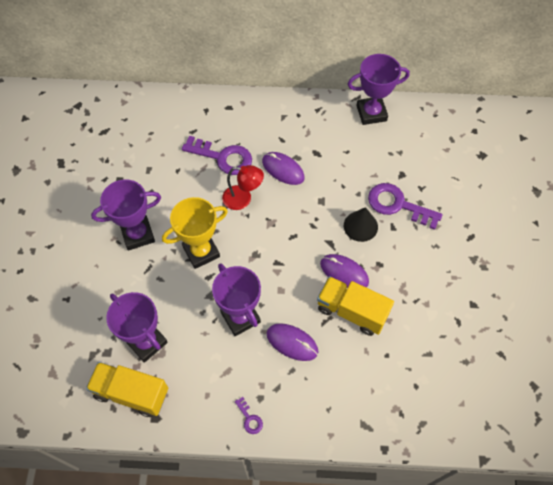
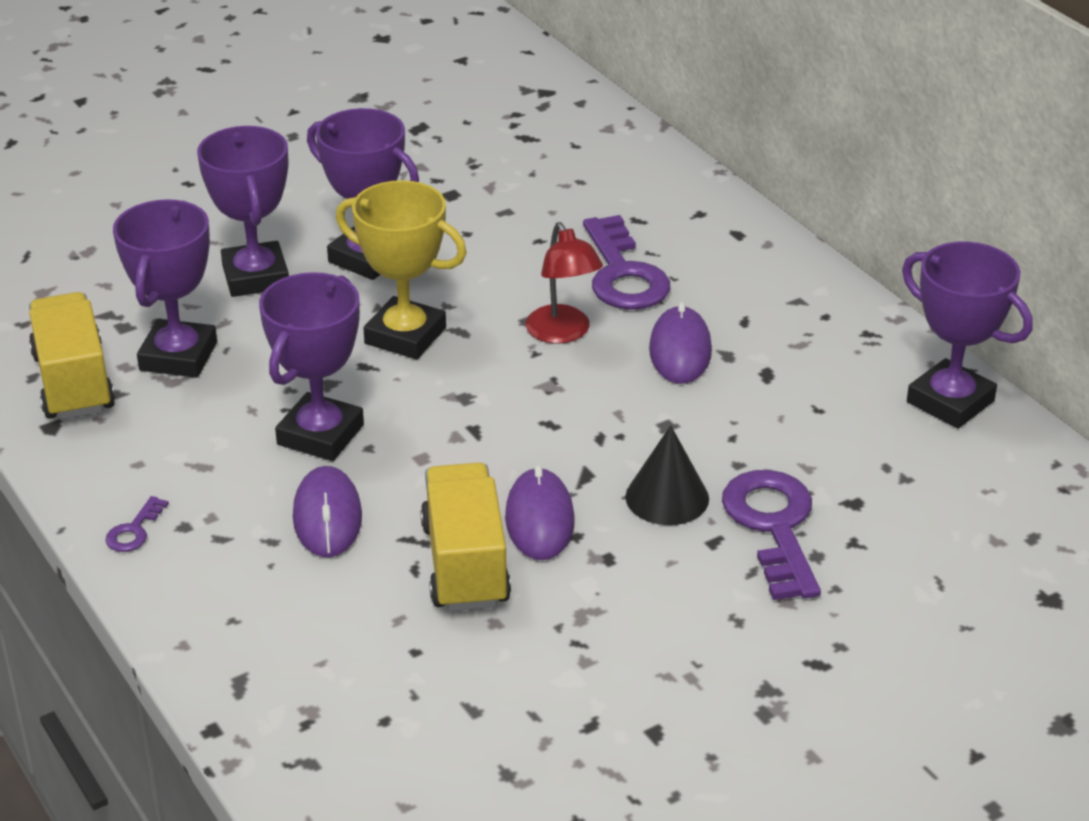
camera: 55 degrees right, 25 degrees down
(115, 283) = (255, 277): none -> purple trophy

